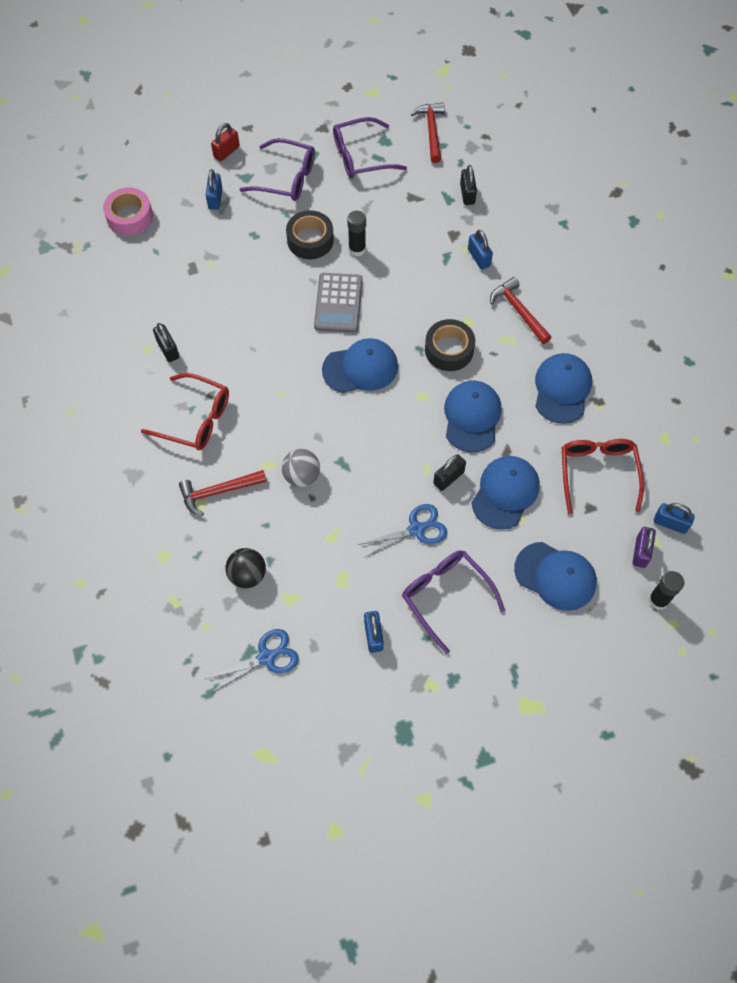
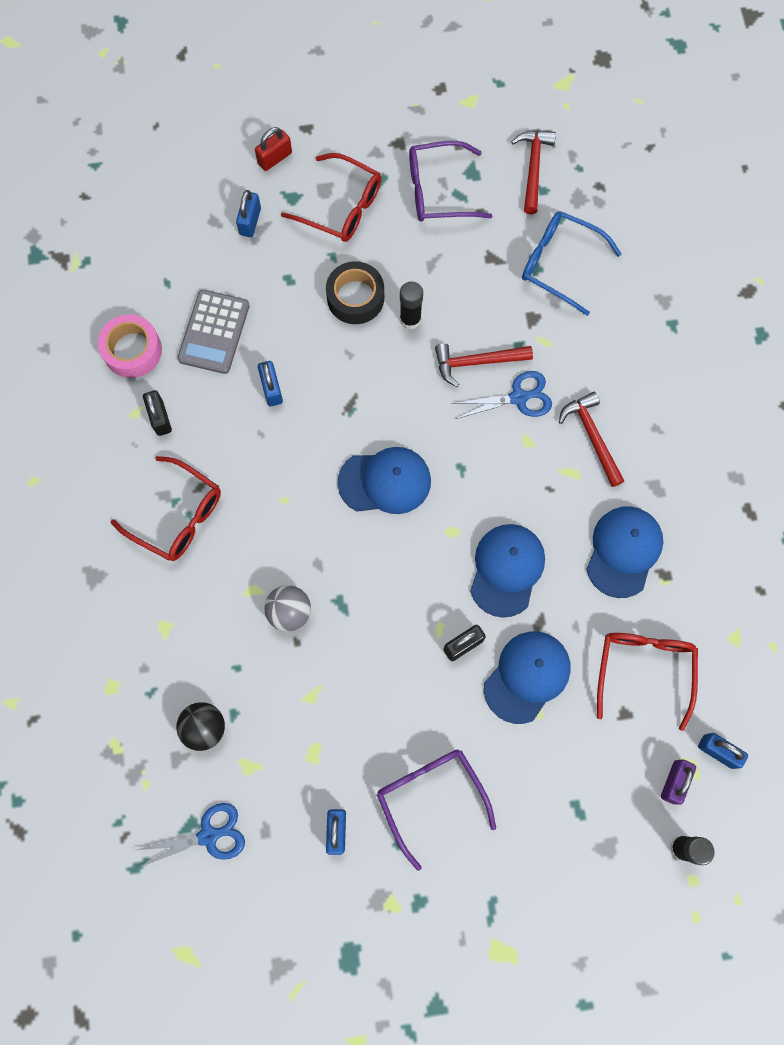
camera: 10 degrees right, 10 degrees up
(130, 217) = (143, 231): pink tape -> pink tape (132, 350)
(218, 492) = (189, 615): red hammer -> red hammer (477, 362)
(286, 178) = (341, 206): purple glasses -> red glasses
(338, 303) = (374, 390): grey calculator -> grey calculator (214, 332)
(417, 529) = (412, 705): blue scissors -> blue scissors (519, 397)
(449, 350) = (496, 475): black tape -> none
(467, 194) = (560, 264): black padlock -> blue glasses
(479, 258) = (557, 355): blue padlock -> blue padlock (271, 389)
(555, 576) = (565, 795): blue cap -> none

